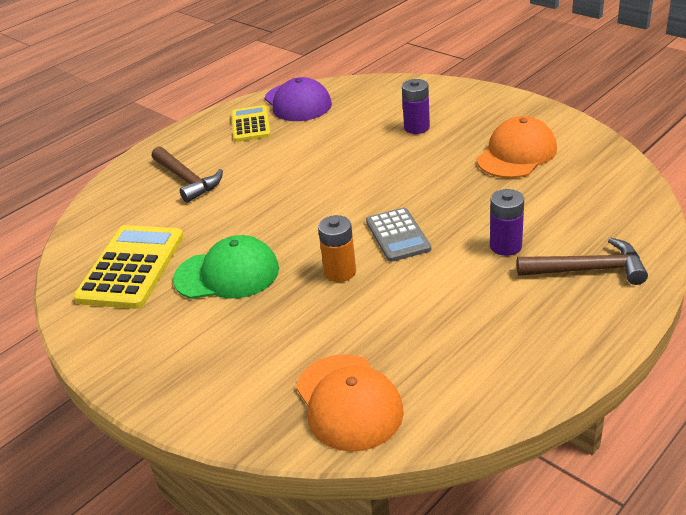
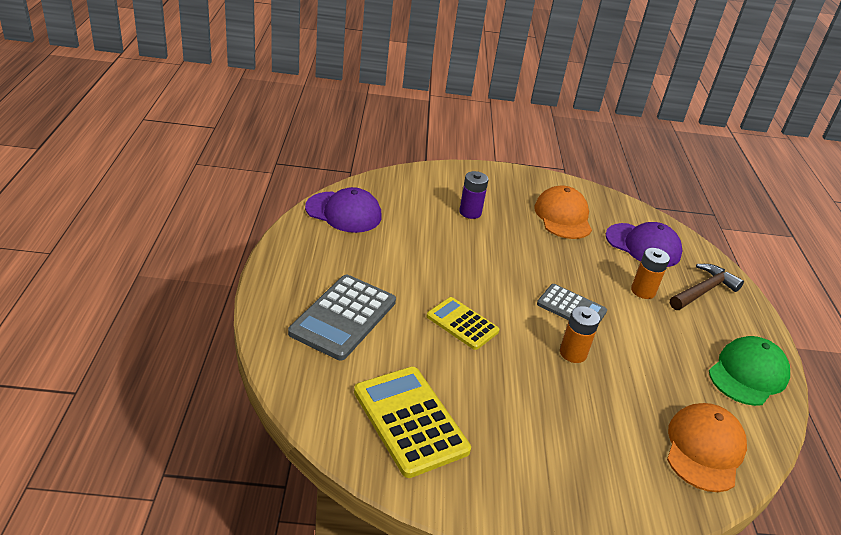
camera: 50 degrees left, 0 degrees up
(187, 180) = (343, 317): brown hammer -> grey calculator
(227, 274) = (497, 391): green cap -> green cap (748, 374)
(250, 124) = (329, 245): yellow calculator -> yellow calculator (462, 324)
(348, 402) = (704, 449): orange cap -> orange cap turned 90 degrees counterclockwise
(505, 246) = (643, 291): purple battery -> orange battery
(577, 205) = (643, 245): none -> purple cap

